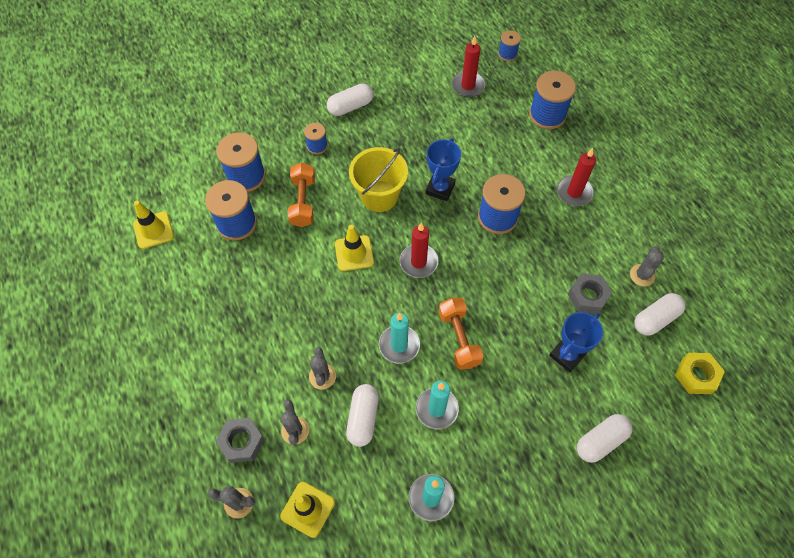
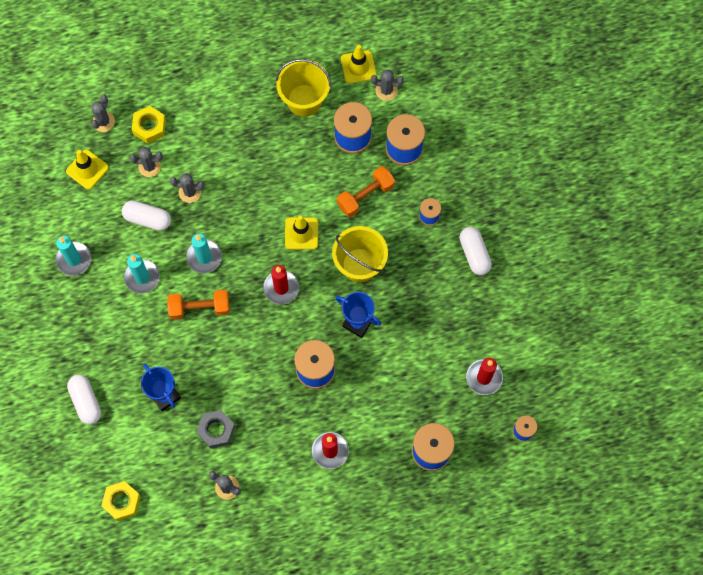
camera: 100 degrees right, 10 degrees up
(181, 200) = (386, 90): none -> grey cactus
(196, 276) = (304, 100): none -> yellow bucket
(242, 442) = (149, 127): grey nut -> yellow nut
(303, 202) = (365, 196): orange dumbbell -> orange dumbbell turned 45 degrees counterclockwise
(655, 319) = (181, 484): white capsule -> none

